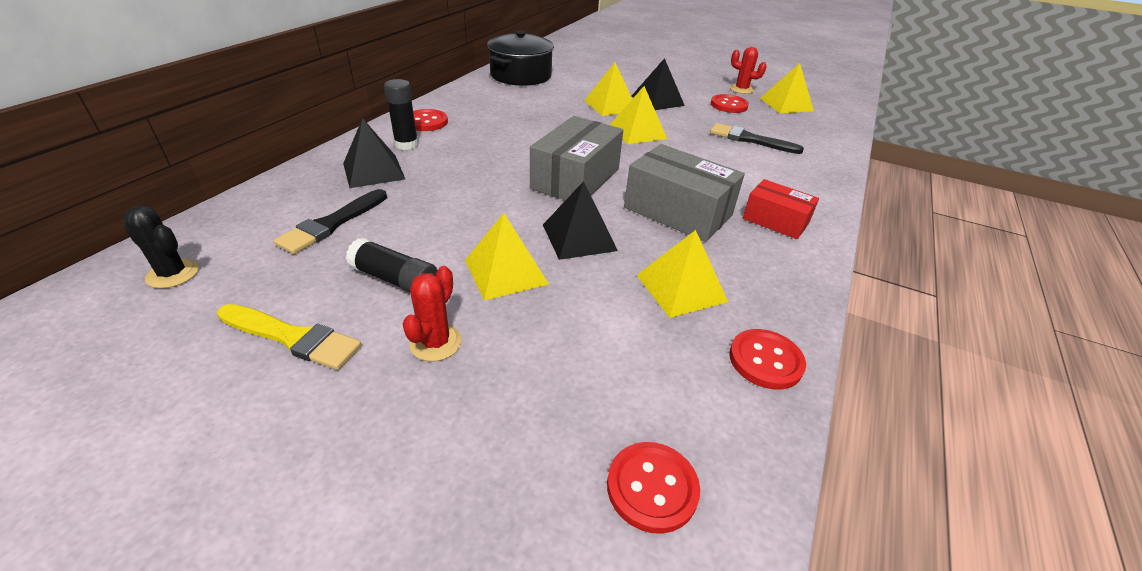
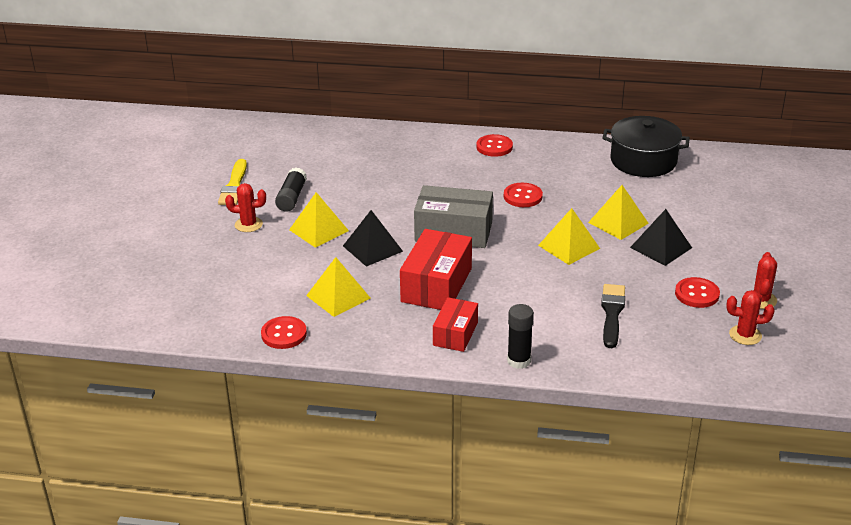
camera: 75 degrees right, 5 degrees down
(173, 274) = (262, 137): black cactus -> none
(332, 224) = (331, 161): black brush -> none
(373, 171) = (402, 152): black pyramid -> none
(406, 144) = (449, 151): black glue stick -> black glue stick (519, 361)
(652, 488) = (184, 304): red button -> red button (522, 196)
(678, 211) = (436, 285): grey box -> red box
(786, 104) = (745, 335): yellow pyramid -> red cactus

